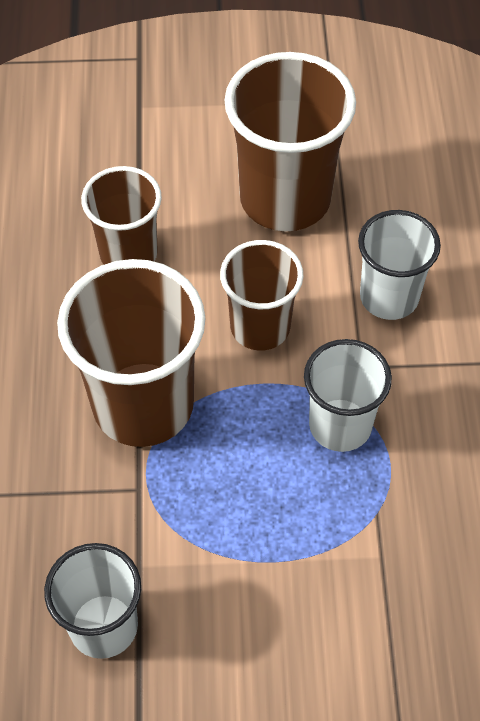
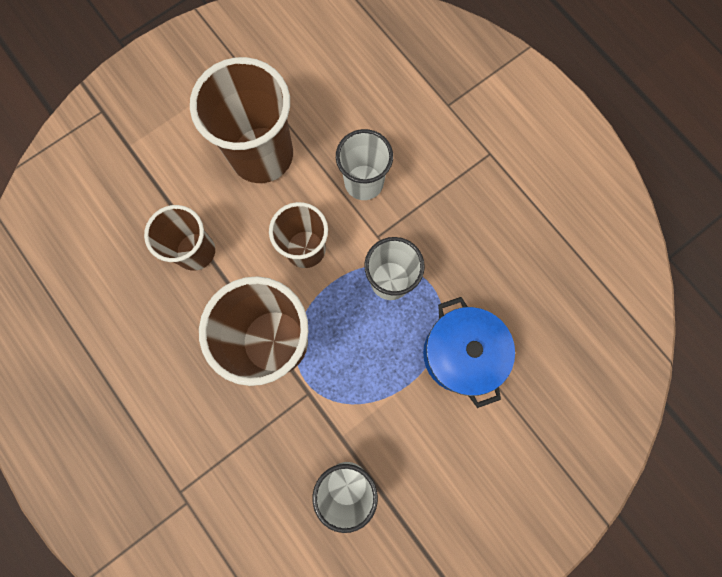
camera: 35 degrees left, 20 degrees up
(369, 569) = (460, 354): none -> blue pot

